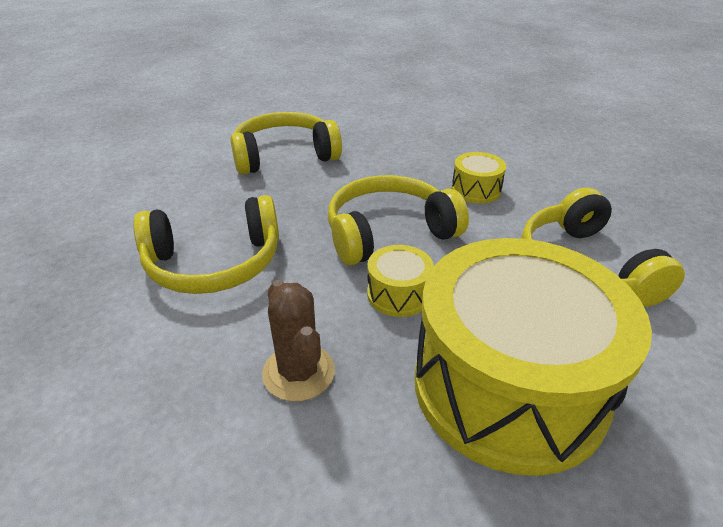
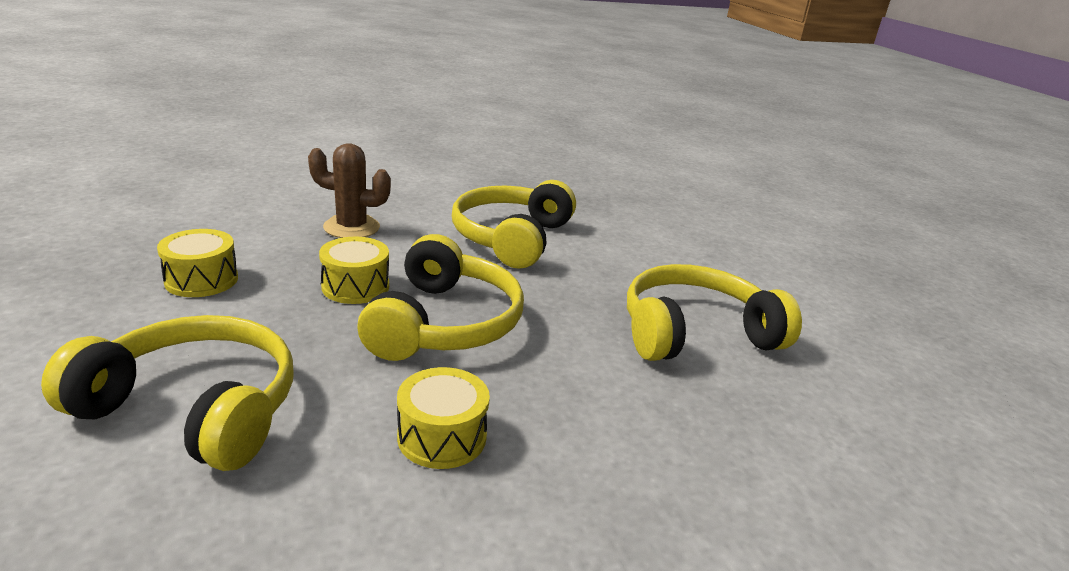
camera: 120 degrees right, 10 degrees down
(284, 156) = (695, 333): yellow headphones -> yellow headphones turned 120 degrees counterclockwise
(509, 386) = (201, 280): yellow drum -> yellow drum, size x0.40

